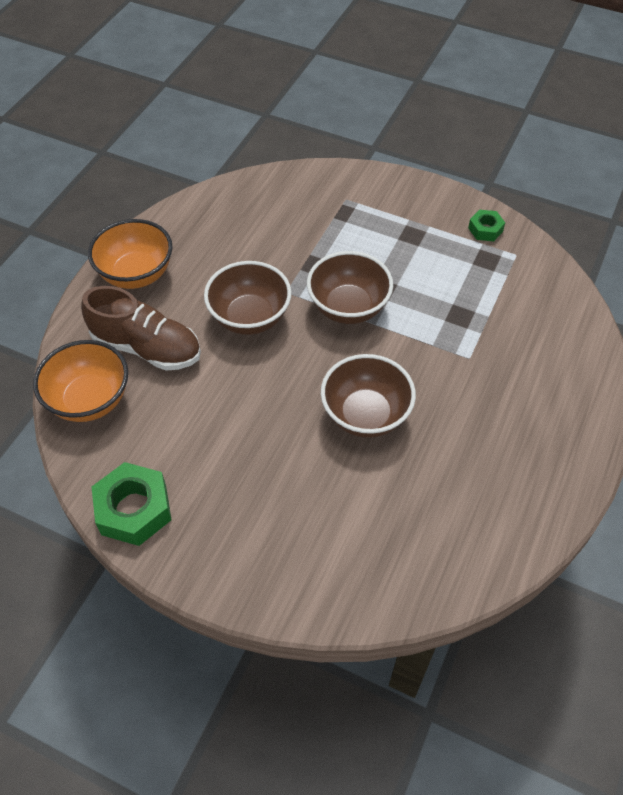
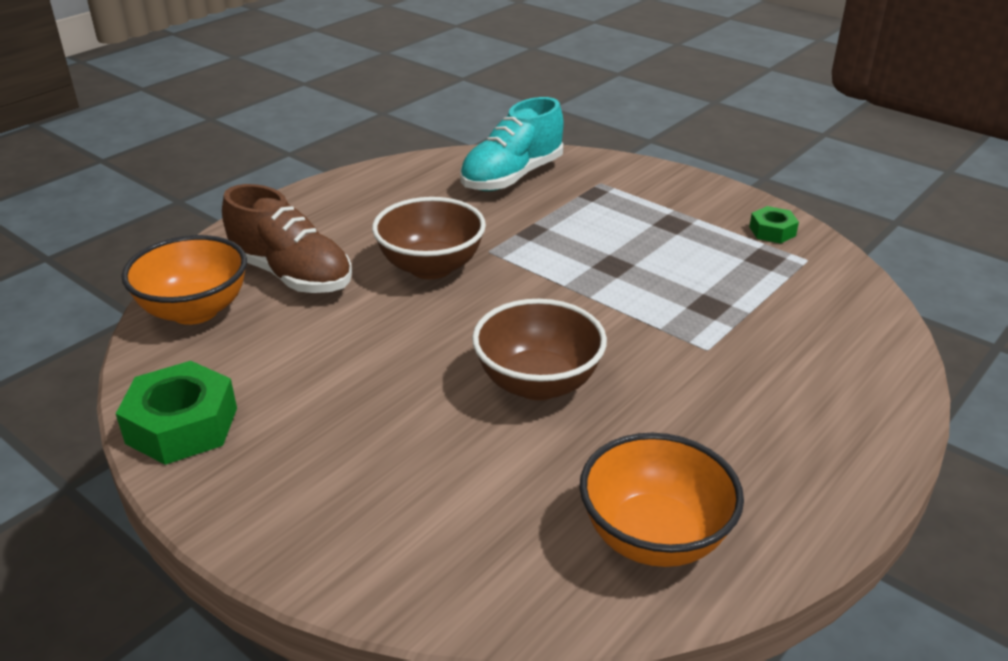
camera: 15 degrees right, 20 degrees down
(136, 274) = (316, 211): orange bowl -> orange bowl (654, 537)
(276, 205) = (512, 177): none -> turquoise shoe
(348, 307) = (561, 276): brown bowl -> none

